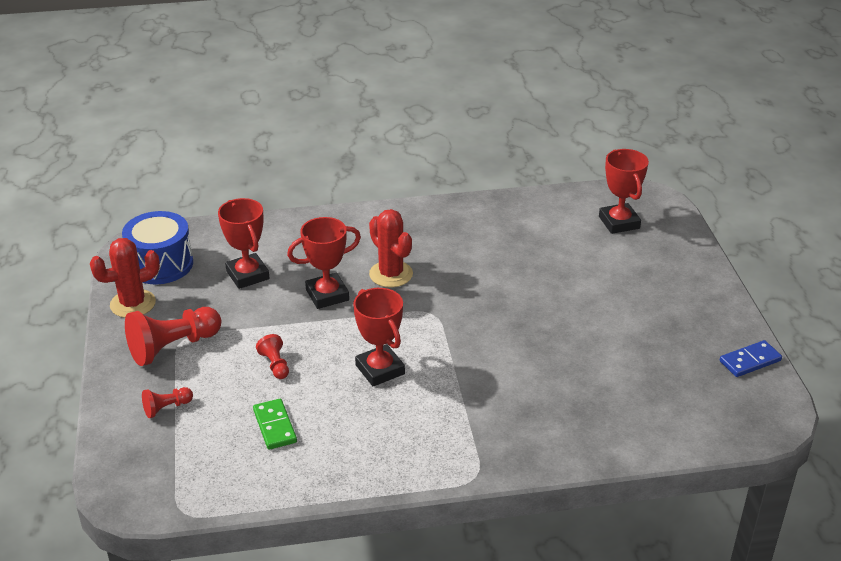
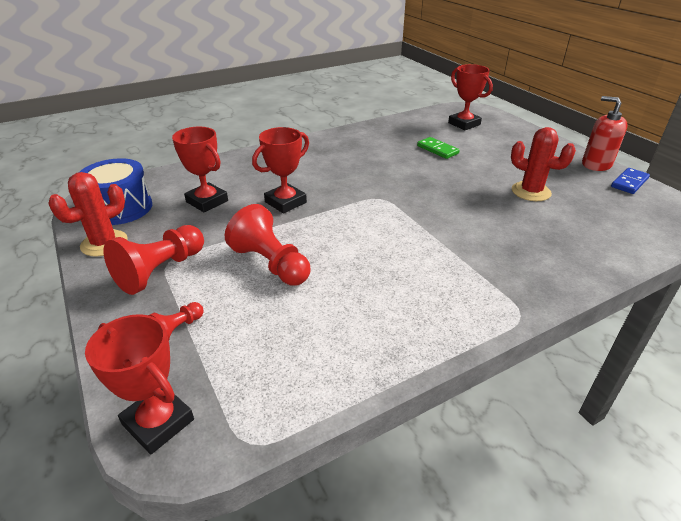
camera: 20 degrees left, 0 degrees up
(275, 365) = (271, 264): red pawn -> red pawn, size x2.01
(275, 426) = (302, 318): green domino -> green domino (437, 149)
(380, 369) = (368, 247): red trophy -> red trophy (158, 422)
(391, 274) = (328, 179): red cactus -> red cactus (531, 192)
(735, 325) = (596, 164): none -> red soap dispenser

